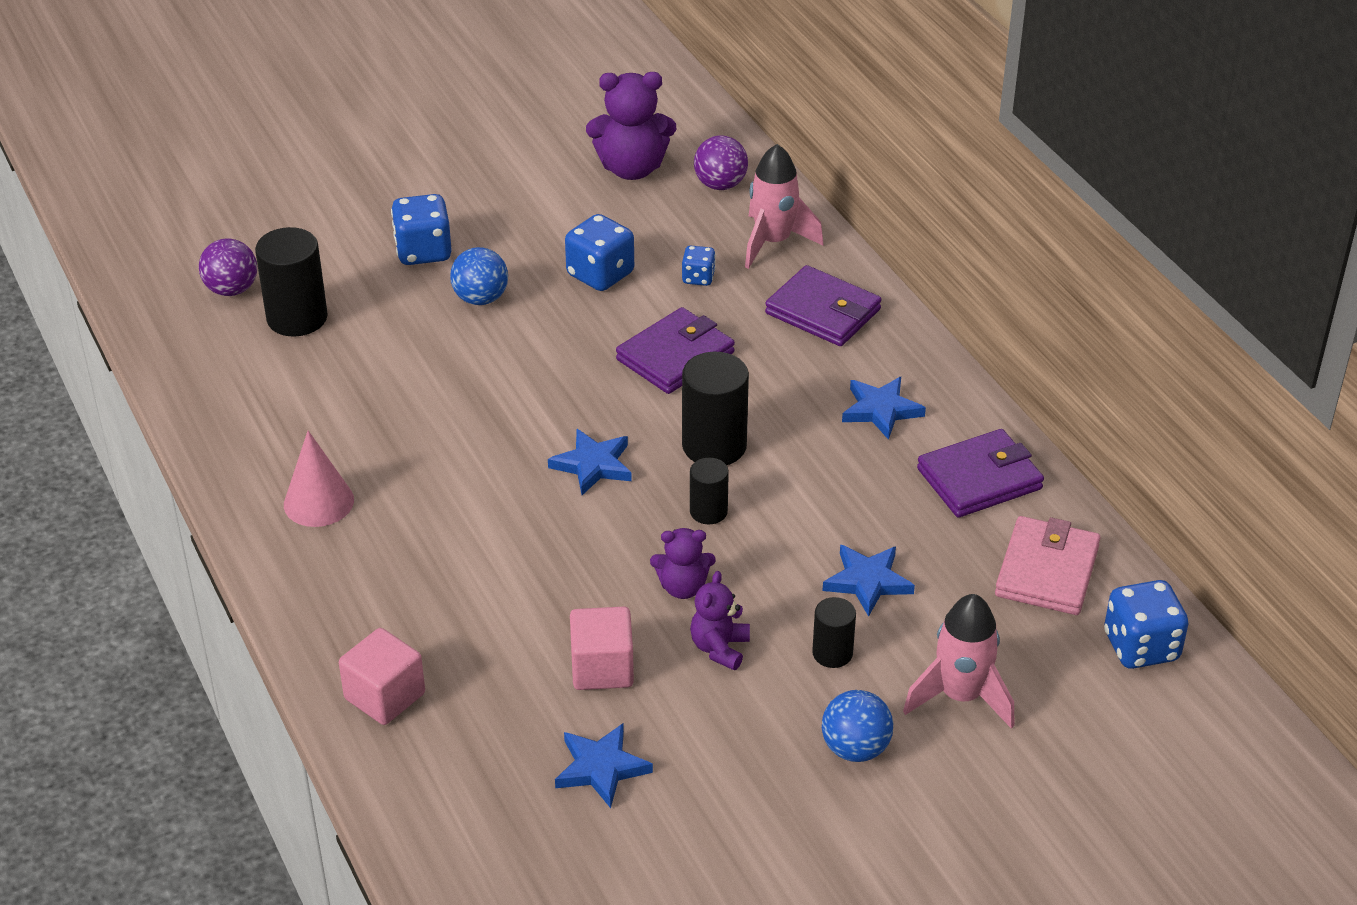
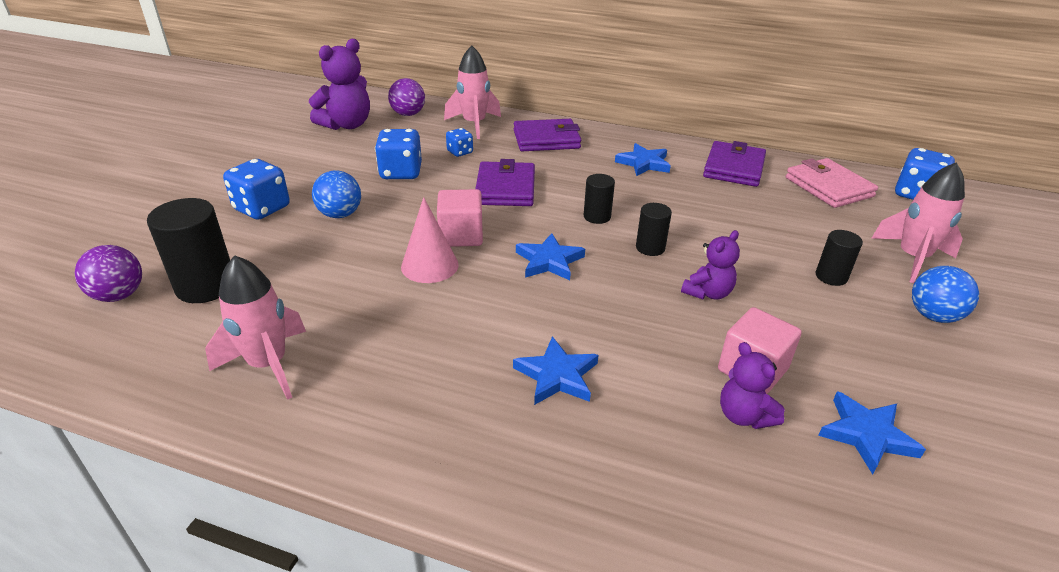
camera: 45 degrees left, 5 degrees down
(268, 421) = (268, 365): none -> pink rocket
(318, 502) = (392, 396): pink cone -> pink cone (429, 265)
(385, 696) = (663, 507): pink cube -> pink cube (461, 236)
(714, 446) = (597, 216): black cylinder -> black cylinder, size x0.57
(719, 648) = (783, 312): purple teddy bear -> purple teddy bear (744, 416)
(867, 581) = (778, 234): blue star -> blue star (557, 375)

